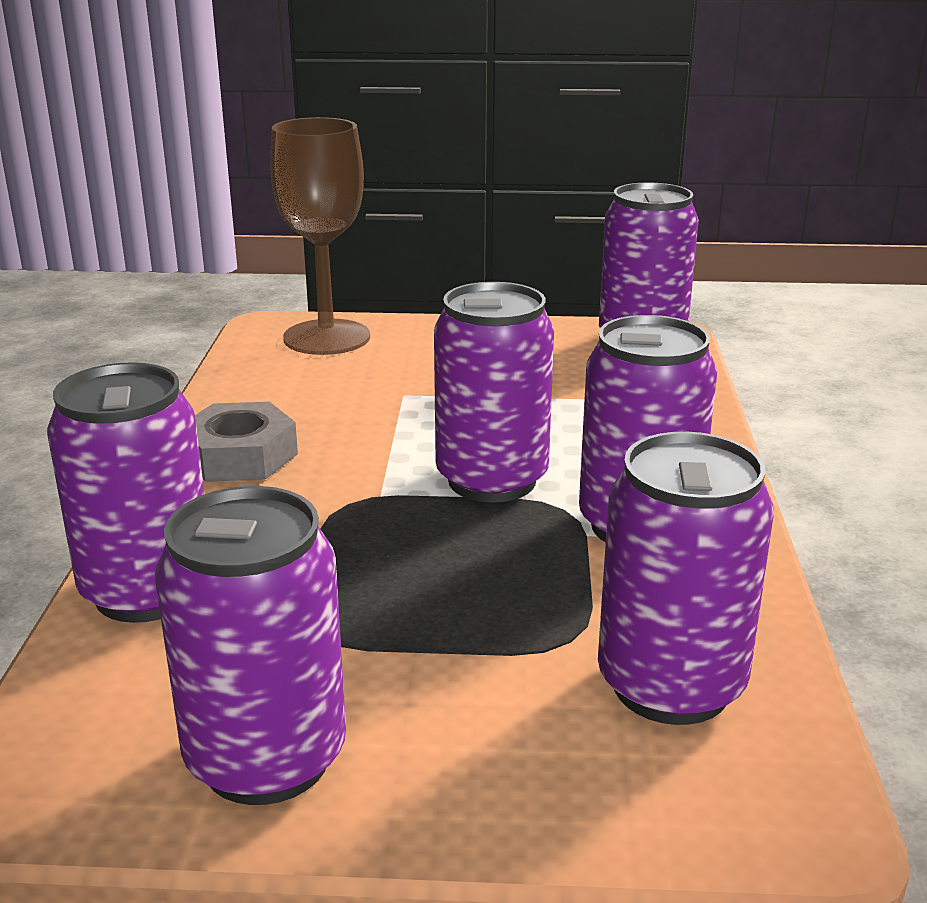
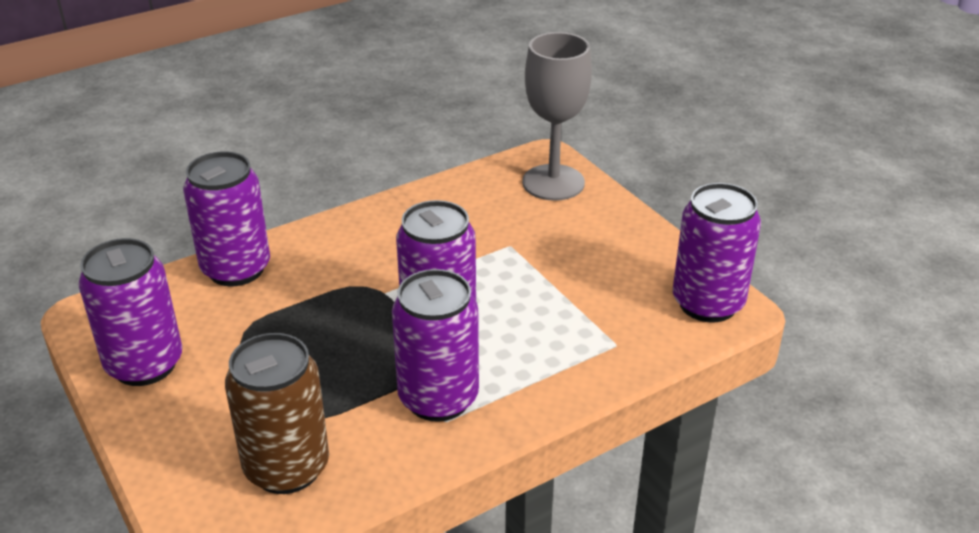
camera: 55 degrees right, 10 degrees up
(240, 456) = (380, 228): grey nut -> none
(326, 337) = (553, 182): brown goblet -> grey goblet
(670, 685) = (287, 467): purple can -> brown can

